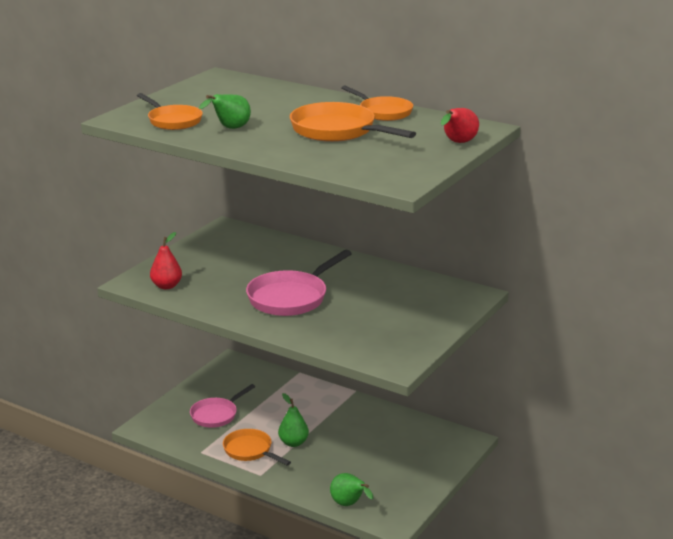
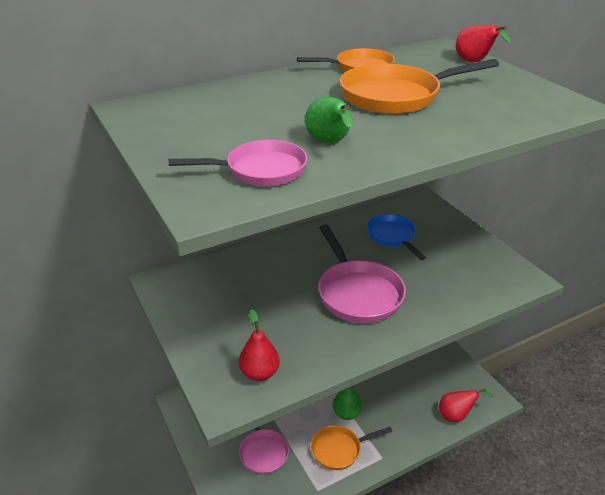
camera: 60 degrees left, 10 degrees up
(173, 121) = (260, 170): orange pan -> pink pan
(349, 504) = (456, 415): green pear -> red pear
(391, 294) = (392, 236): none -> blue pan

